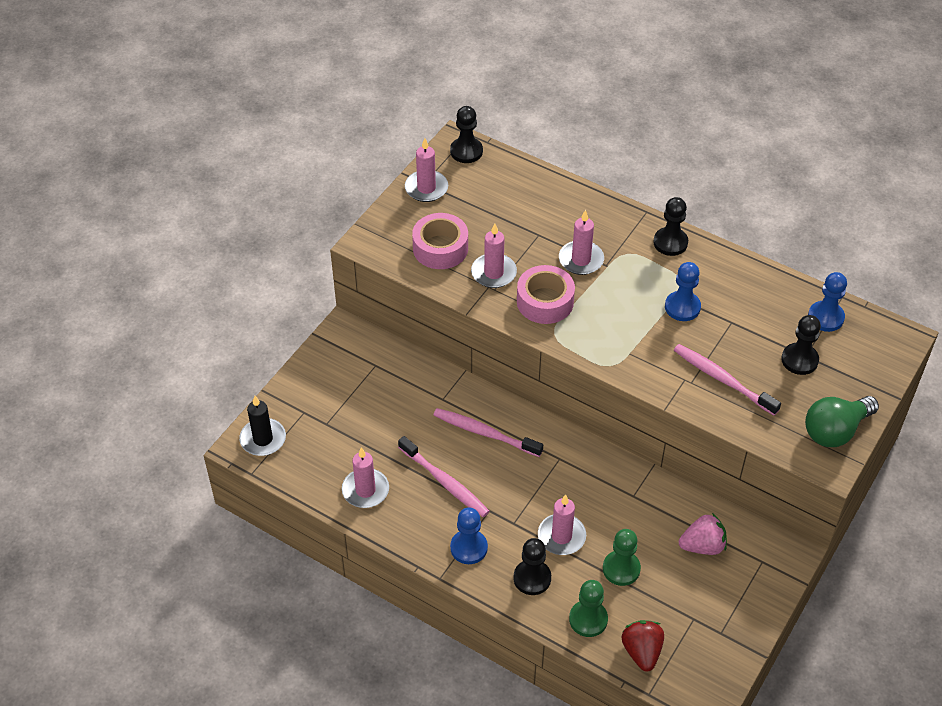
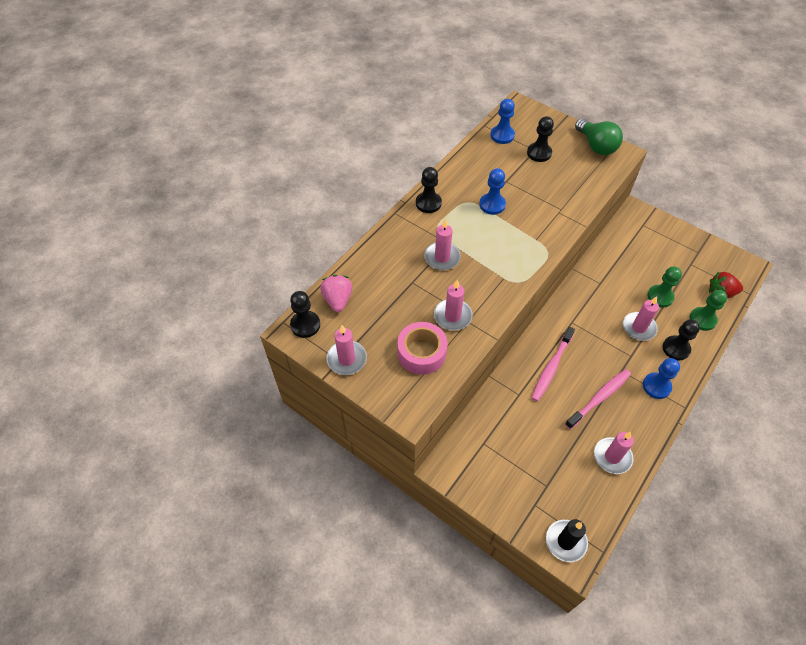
camera: 85 degrees left, 5 degrees up
(545, 301) = (485, 285): pink tape -> none
(702, 546) = (636, 252): pink strawberry -> pink strawberry (338, 300)
(722, 379) = (558, 192): pink toothbrush -> none

